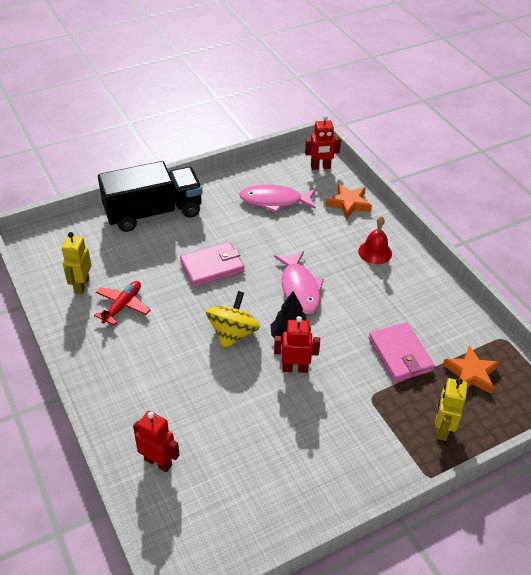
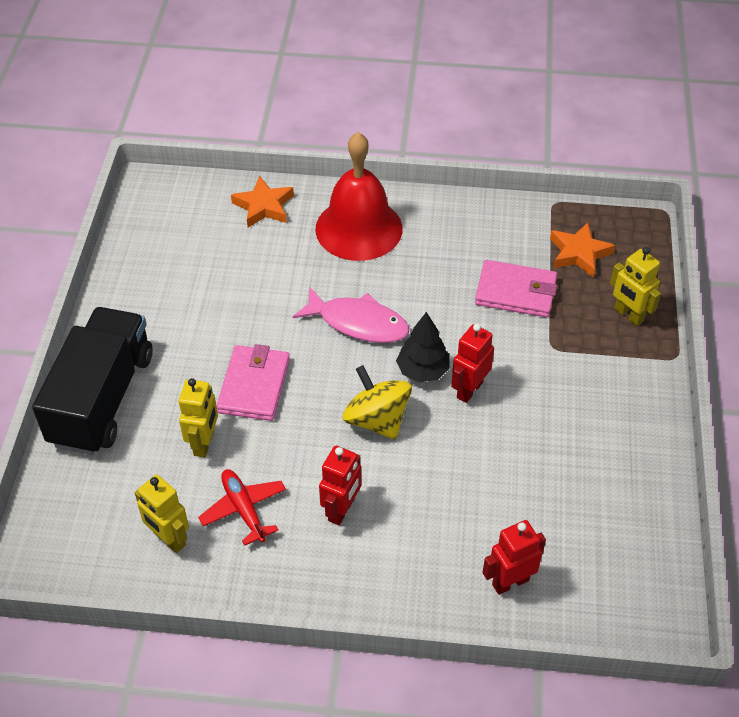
camera: 55 degrees left, 5 degrees up
(155, 267) = (204, 443): none -> yellow robot
(274, 201) = (196, 269): pink fish -> none
(320, 167) = (178, 196): red robot -> red robot (341, 510)
(375, 252) = (359, 228): red bell -> red bell, size x1.95

